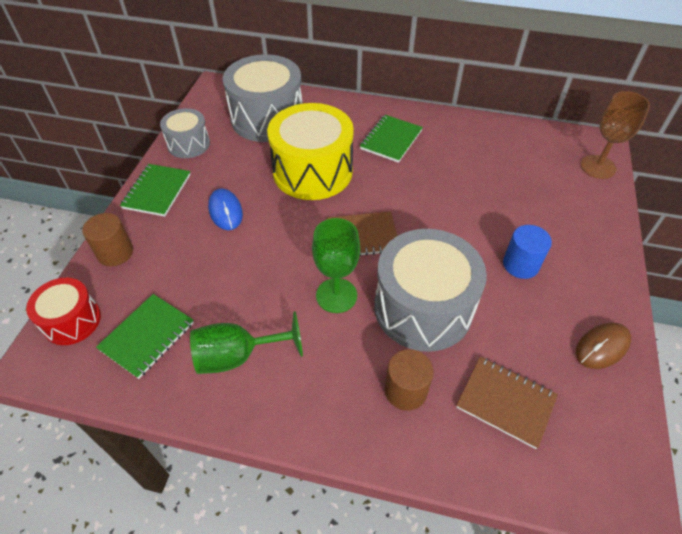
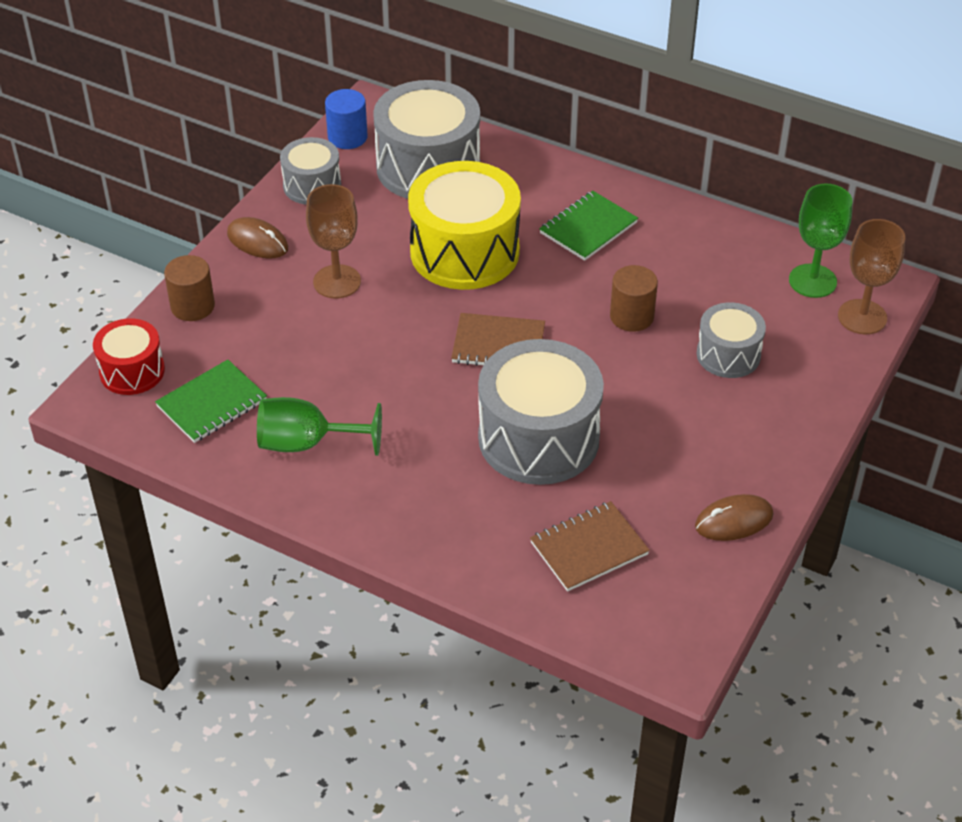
camera: 15 degrees right, 5 degrees down
(157, 191) = (257, 241): green notebook -> brown mouse
(225, 211) = (337, 282): blue mouse -> brown goblet
(336, 295) = (440, 404): green goblet -> green goblet (812, 281)
(405, 391) = (481, 514): brown cylinder -> brown cylinder (631, 316)
(505, 402) = (589, 548): brown notebook -> brown notebook turned 75 degrees counterclockwise
(520, 264) = (684, 415): blue cylinder -> blue cylinder (347, 137)
(527, 211) = (728, 354): none -> grey drum

